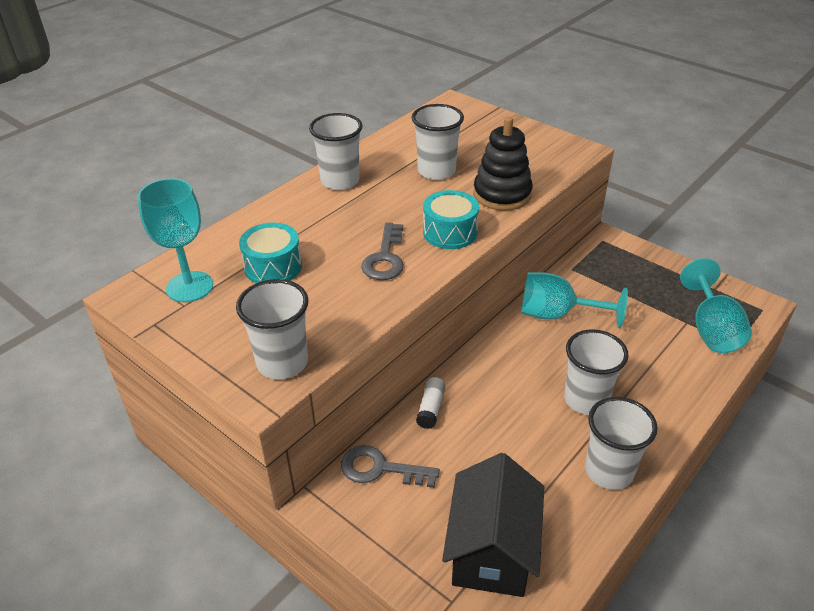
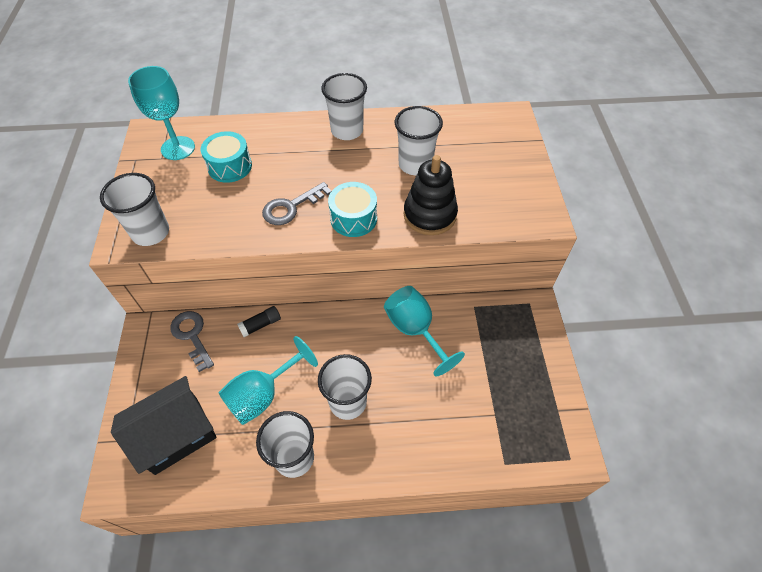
camera: 45 degrees right, 15 degrees up
(431, 408) = (260, 325): white glue stick -> black glue stick
(711, 329) = (505, 436): turquoise goblet -> turquoise goblet (263, 394)

